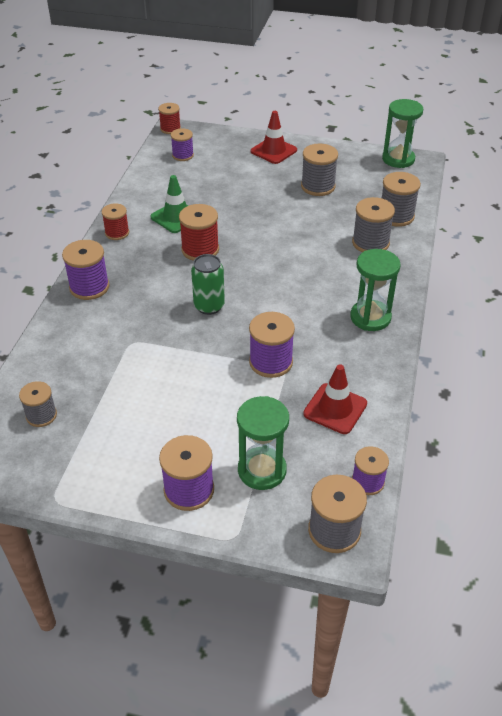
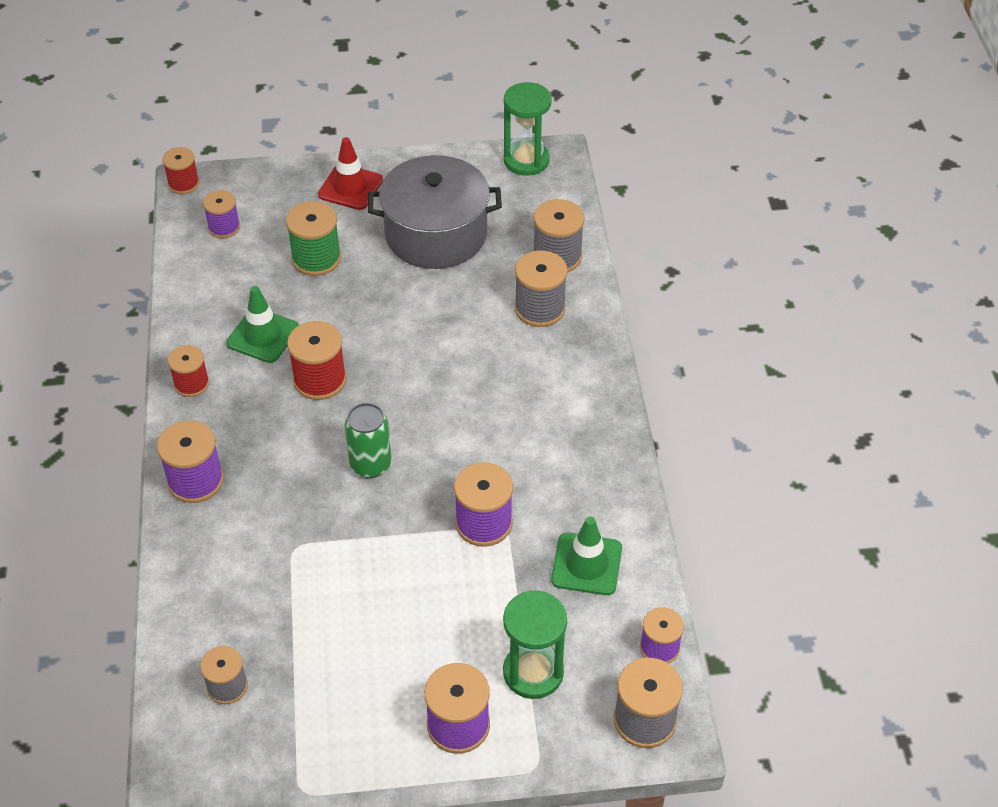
camera: 20 degrees left, 5 degrees up
(232, 183) = (316, 258): none -> green spool
(318, 186) = (436, 234): grey spool -> grey pot
(335, 409) = (586, 564): red traffic cone -> green traffic cone
(370, 317) = (581, 423): green hourglass -> none

